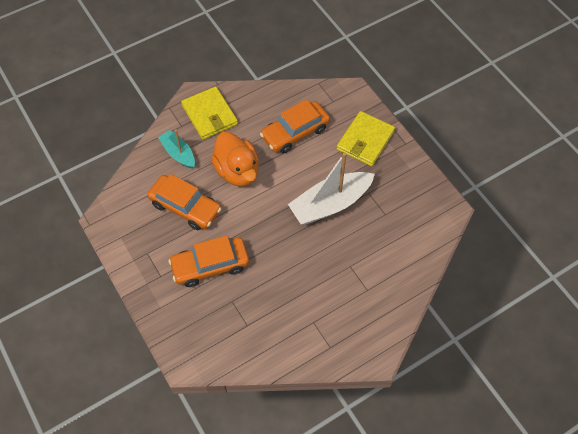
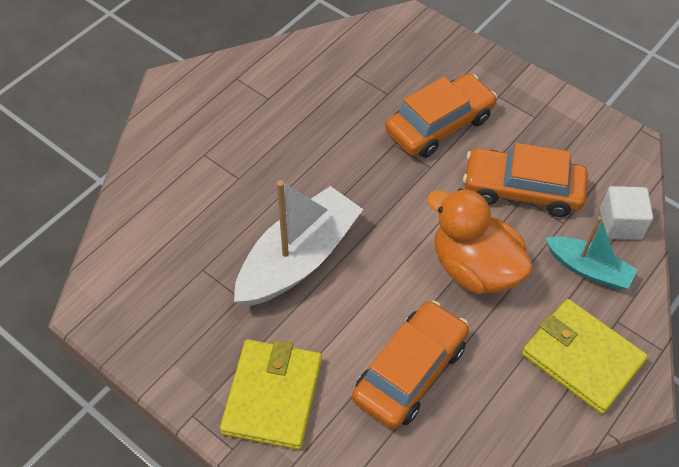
camera: 160 degrees right, 5 degrees down
(144, 171) = (620, 224): none -> white cube

